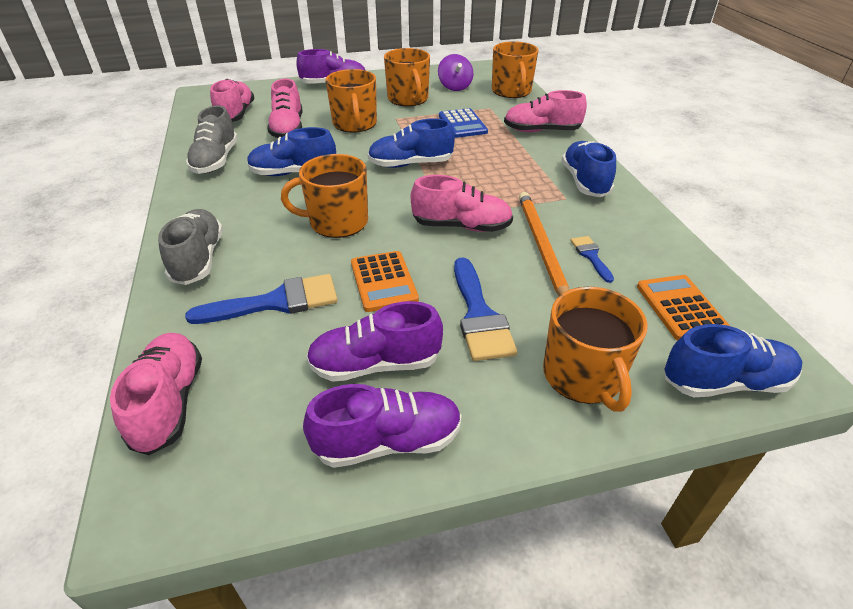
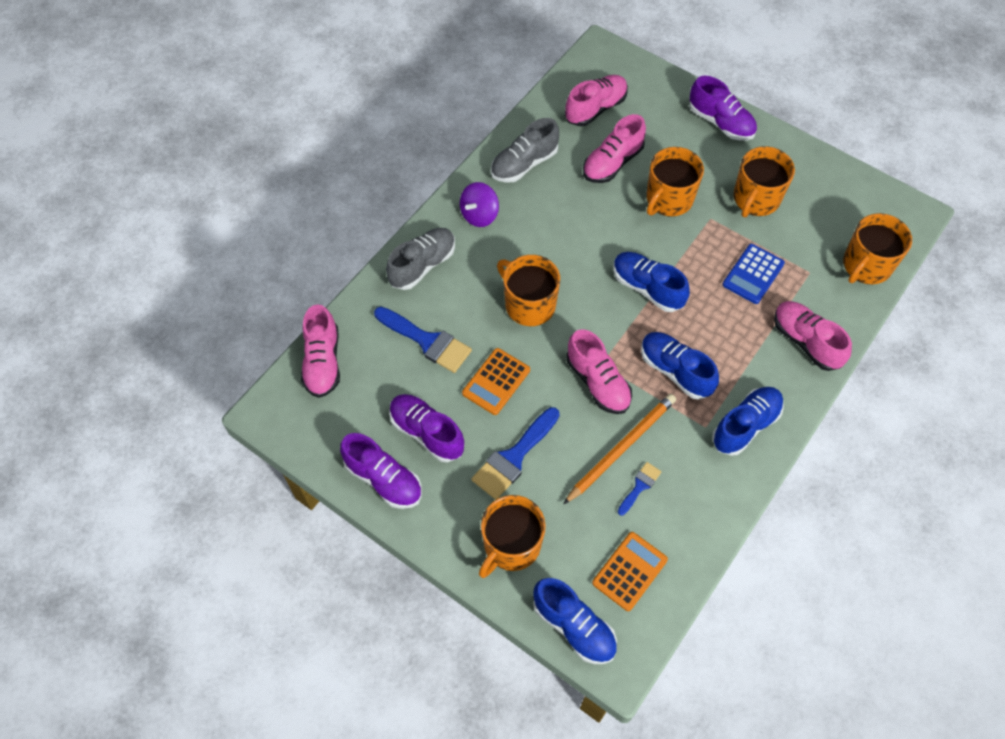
camera: 50 degrees right, 20 degrees up
(169, 403) = (323, 362): pink shoe -> pink shoe turned 135 degrees clockwise
(293, 173) = (558, 225): blue shoe -> blue shoe (675, 371)
(455, 87) = (822, 214): purple spinning top -> purple spinning top (479, 215)

